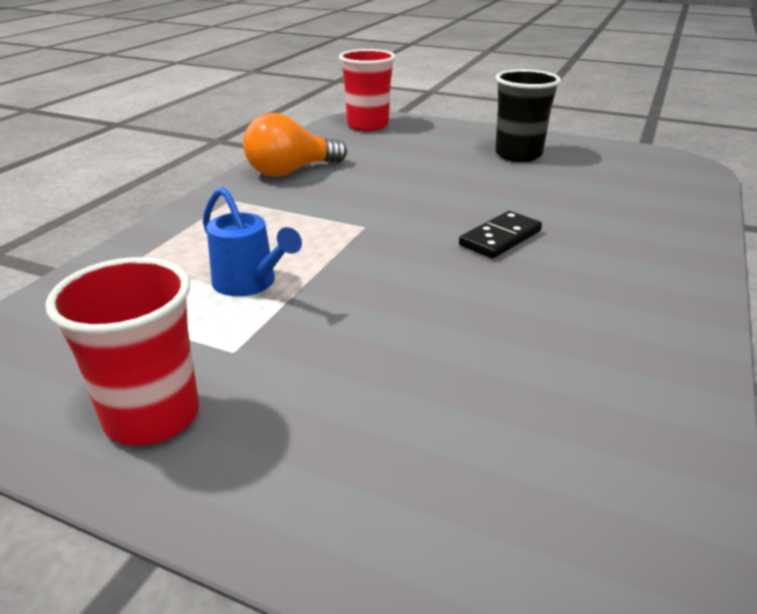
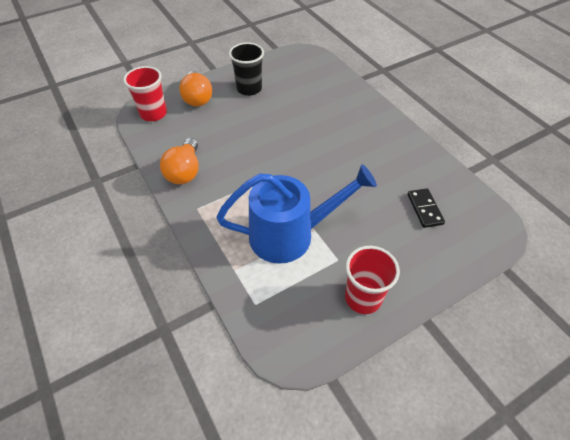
camera: 55 degrees left, 20 degrees up
(250, 283) = (290, 235): blue watering can -> blue watering can, size x2.05
(438, 135) = (197, 98): none -> orange light bulb
(500, 238) = (319, 142): black domino -> black domino (425, 209)

